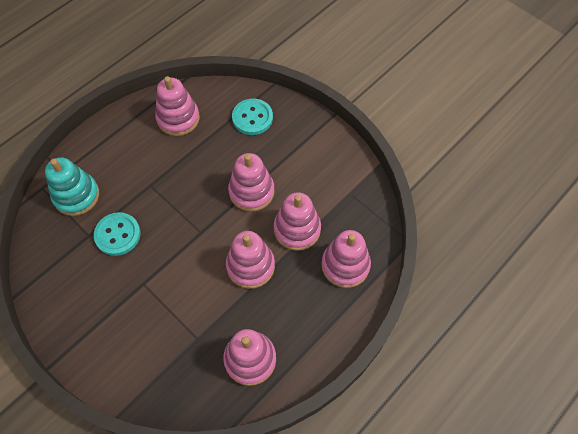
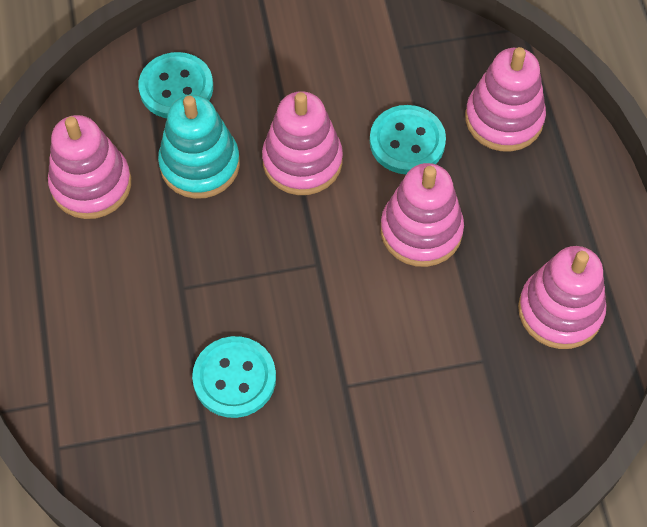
camera: 55 degrees left, 0 degrees up
(76, 196) = (115, 403): turquoise stacking toy -> turquoise stacking toy (200, 164)
(297, 229) = (407, 141): pink stacking toy -> turquoise button

